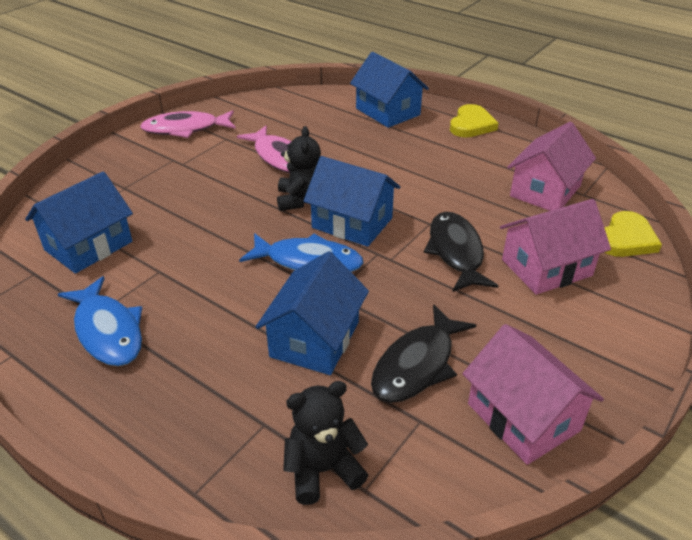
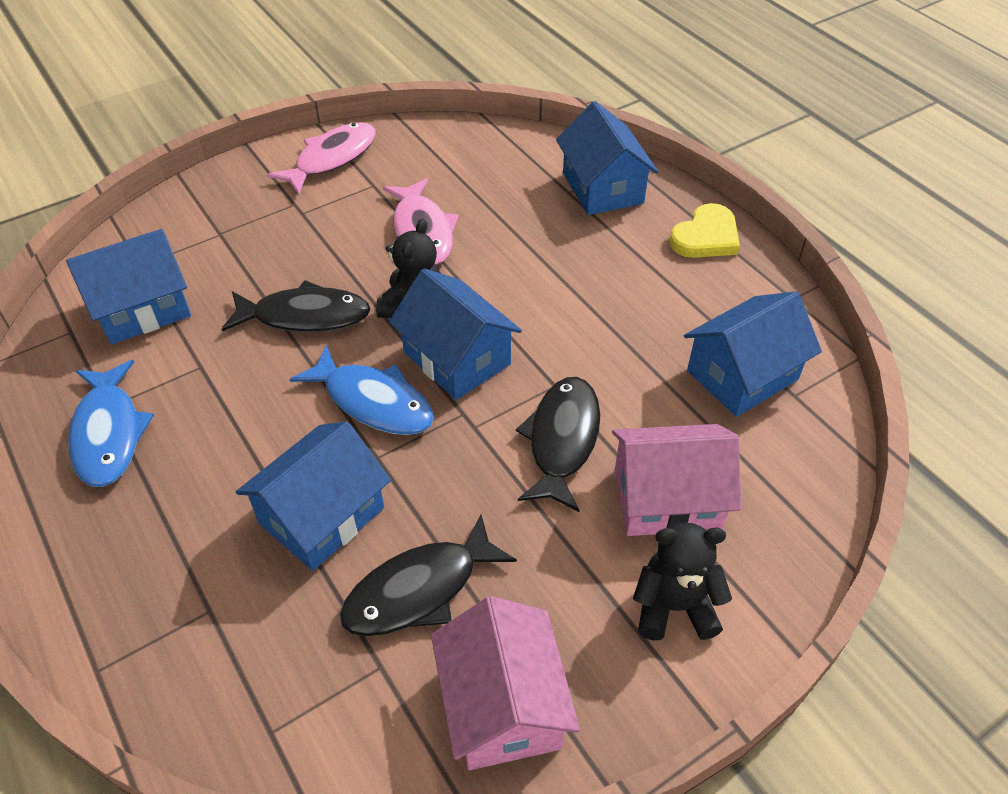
camera: 20 degrees right, 10 degrees up
(185, 129) = (332, 159): pink fish -> pink fish turned 120 degrees clockwise
(223, 223) = (305, 316): none -> black fish
(323, 470) = (239, 691): black teddy bear -> black teddy bear (674, 606)
(545, 191) = (742, 375): pink house -> blue house
(626, 239) = (807, 485): yellow heart -> none

